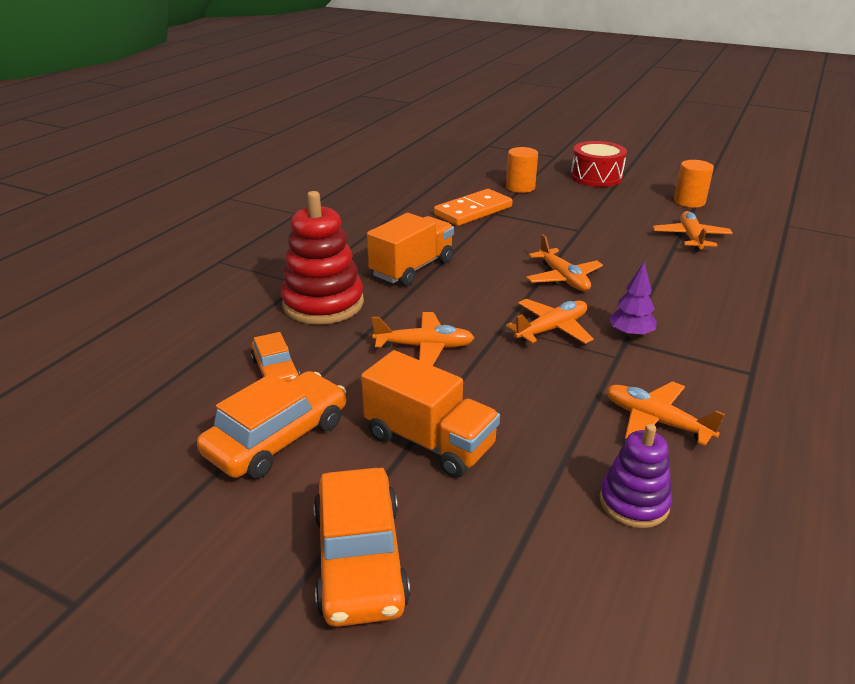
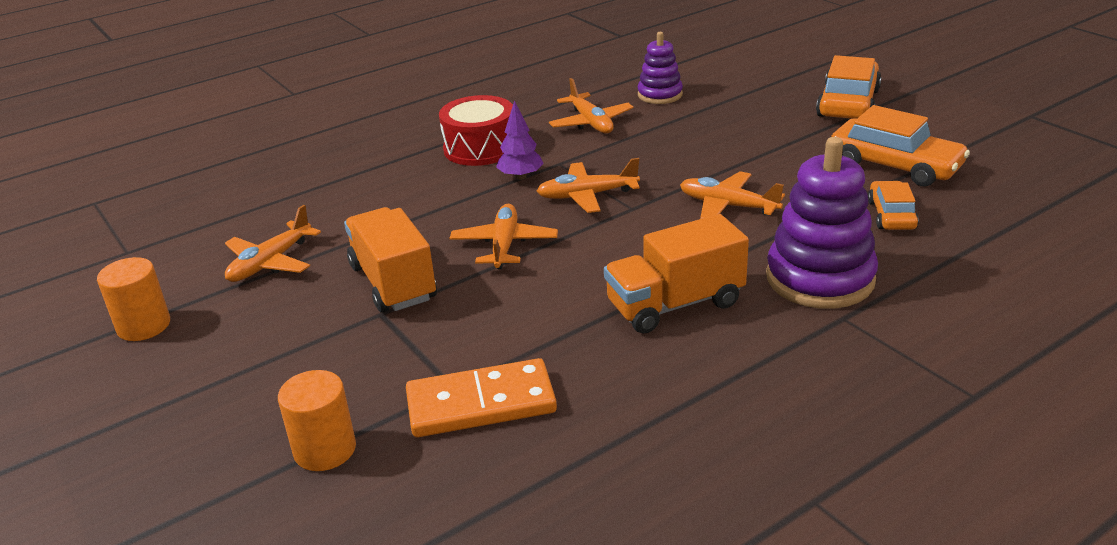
camera: 150 degrees left, 0 degrees up
(278, 438) = (894, 165): orange car -> orange car turned 120 degrees counterclockwise
(323, 304) = (820, 278): red stacking toy -> purple stacking toy
(429, 441) = (771, 142): orange truck -> orange truck (393, 283)
(596, 177) = (154, 438): red drum -> red drum (480, 148)

